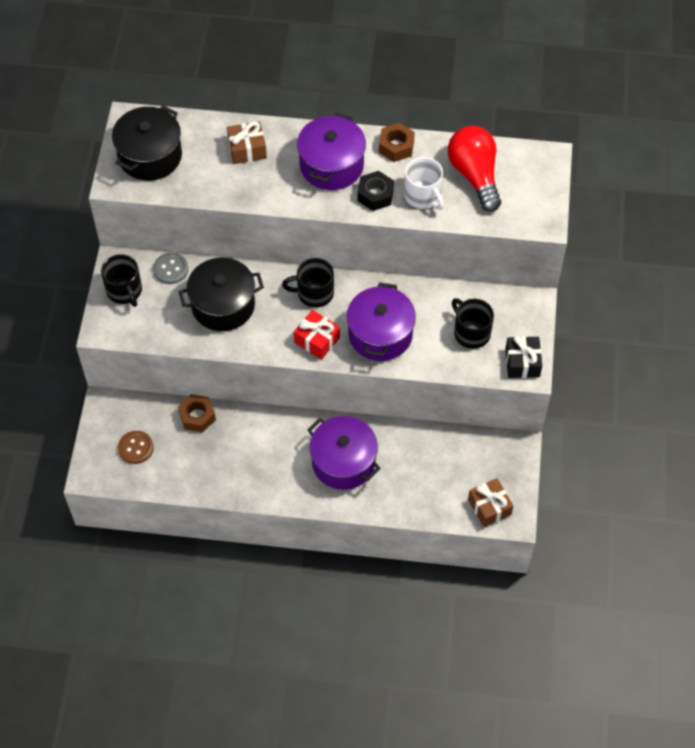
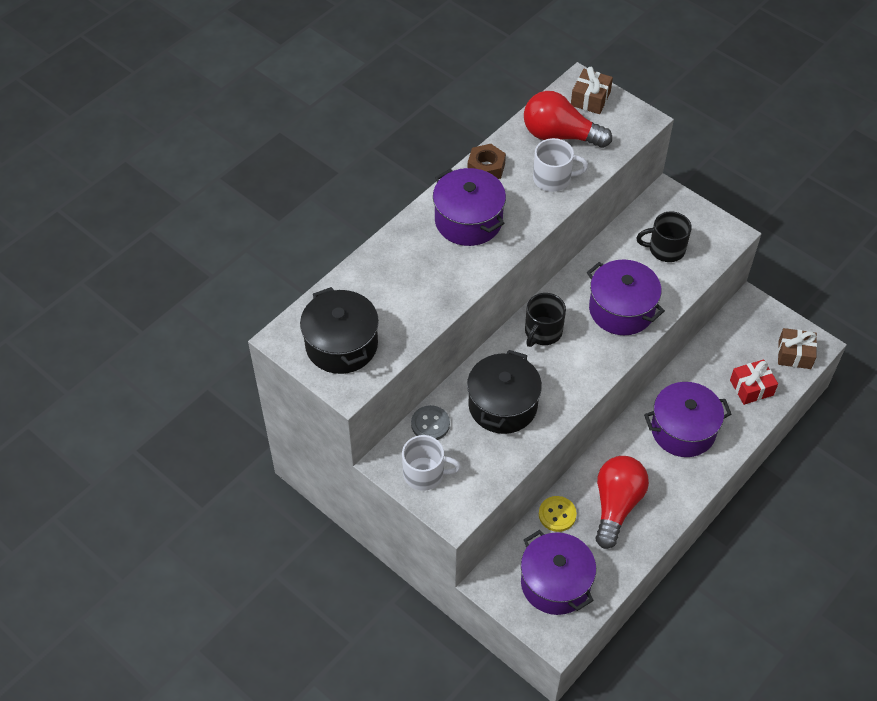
camera: 55 degrees left, 5 degrees down
(125, 291) = (425, 474): black mug -> white mug
(136, 448) = (555, 583): brown button -> purple pot
(197, 416) = (557, 514): brown nut -> yellow button
(235, 452) = (616, 505): none -> red light bulb
(247, 149) = (398, 269): brown gift -> brown gift (590, 99)
(317, 340) = (593, 357): red gift -> red gift (751, 387)
(375, 195) = (526, 209): black nut -> none
(522, 362) = (719, 233): black gift -> none

